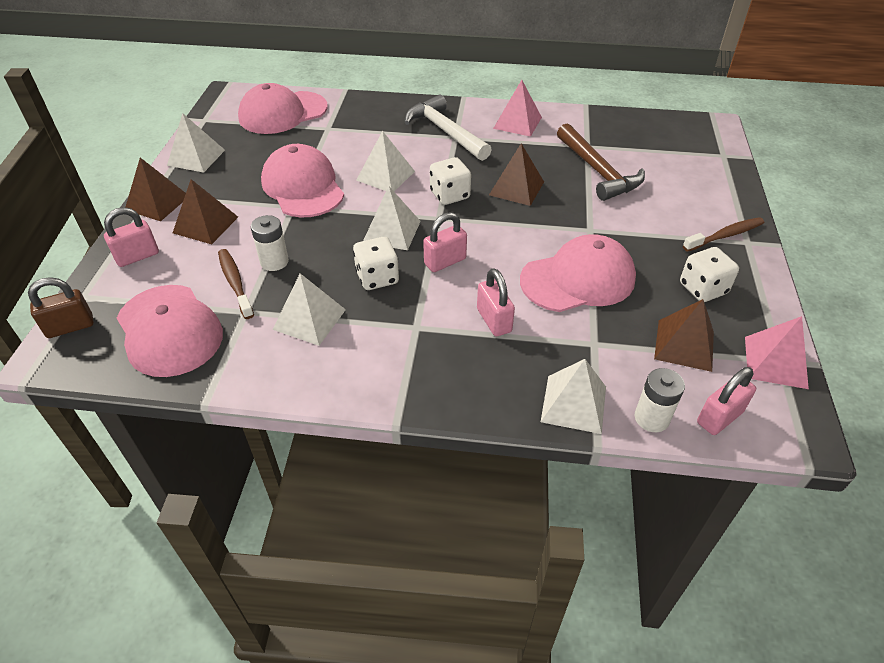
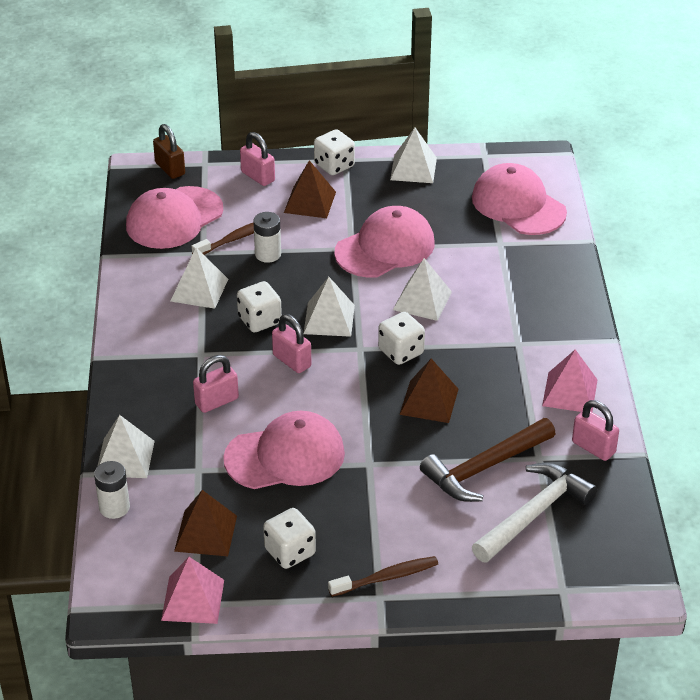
camera: 80 degrees right, 5 degrees down
(157, 203) = (334, 165): brown pyramid -> white dice
(445, 131) = (526, 333): white hammer -> white hammer (534, 513)
(578, 279) = (285, 456): pink cap -> pink cap turned 75 degrees counterclockwise
(719, 417) = (120, 552): pink padlock -> pink padlock (593, 447)
(725, 235) = (386, 577): brown toothbrush -> brown toothbrush turned 75 degrees counterclockwise

